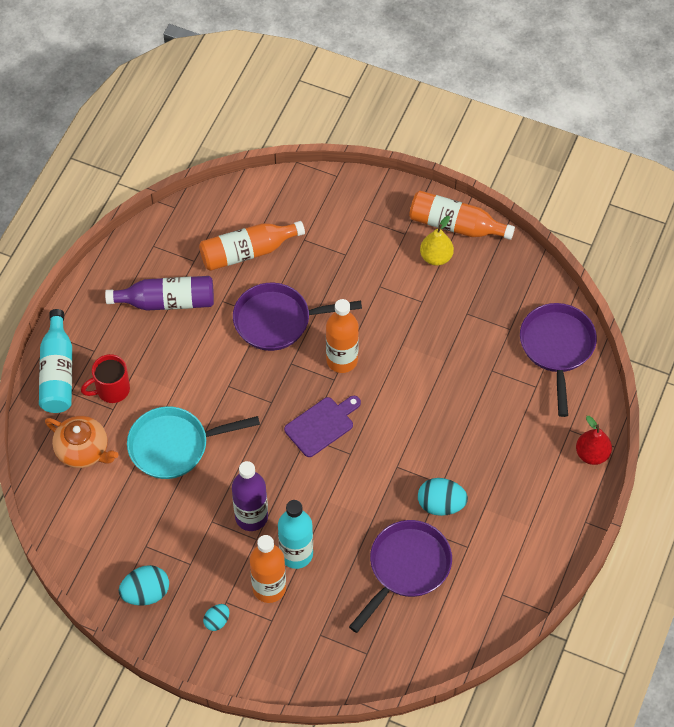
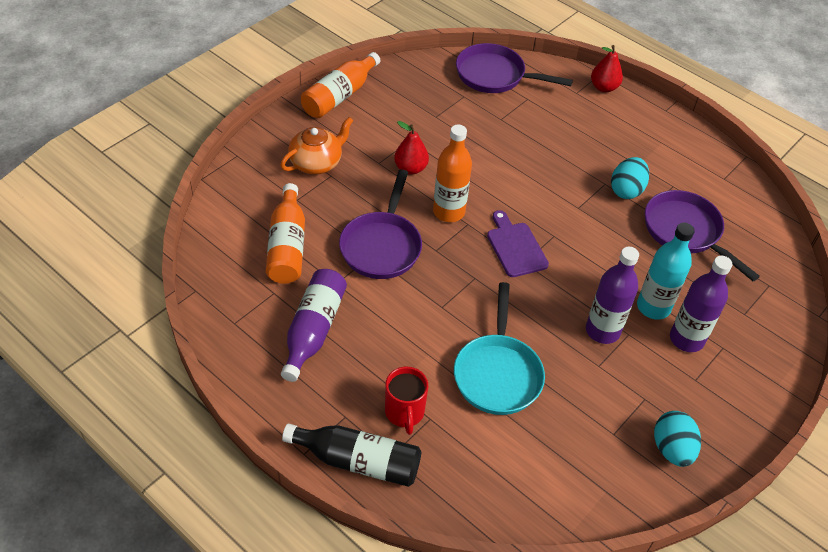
camera: 75 degrees left, 10 degrees down
(58, 372) = (358, 461): turquoise bottle -> black bottle
(83, 450) = (474, 462): orange teapot -> orange teapot (316, 162)
(217, 621) = (716, 393): turquoise egg -> none
(269, 588) = (686, 339): orange bottle -> purple bottle
(384, 313) = (410, 168): none -> red pear
(436, 257) = (367, 117): yellow pear -> none

